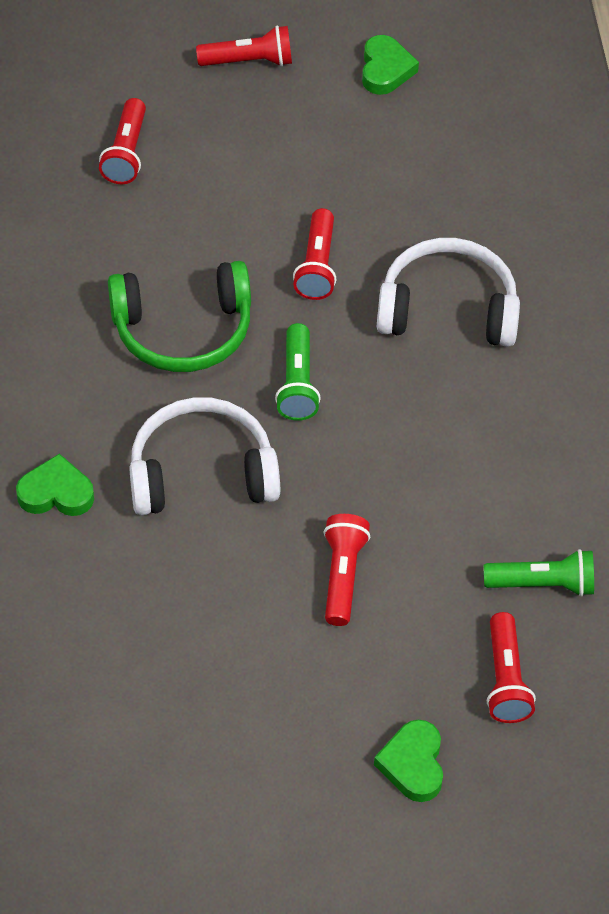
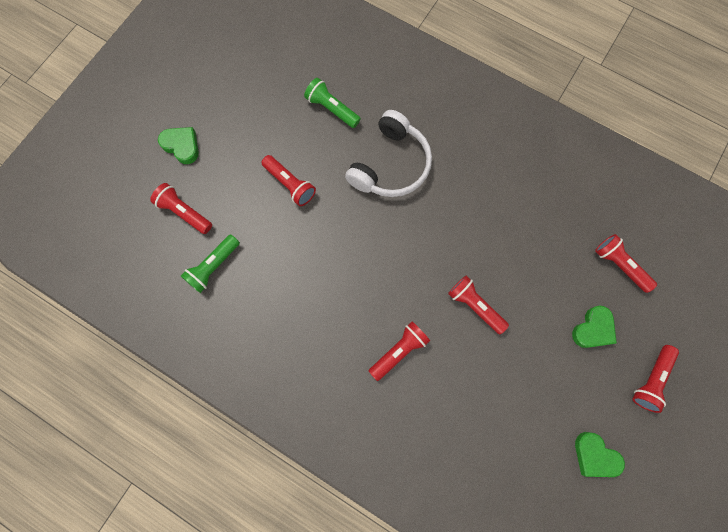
camera: 130 degrees right, 20 degrees up
(56, 493) = (426, 100): green heart -> green heart (593, 329)
(183, 330) = (480, 213): green headphones -> none
(297, 384) = (408, 242): green flashlight -> green flashlight (331, 109)
(448, 309) = (399, 351): white headphones -> red flashlight

